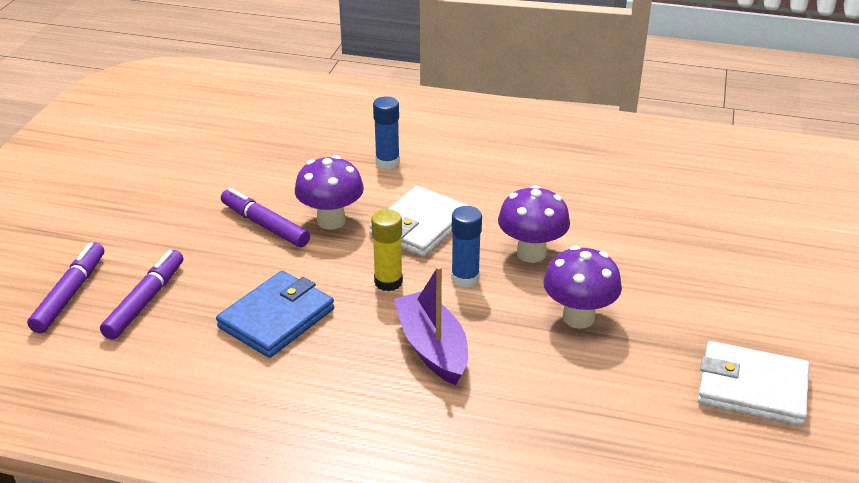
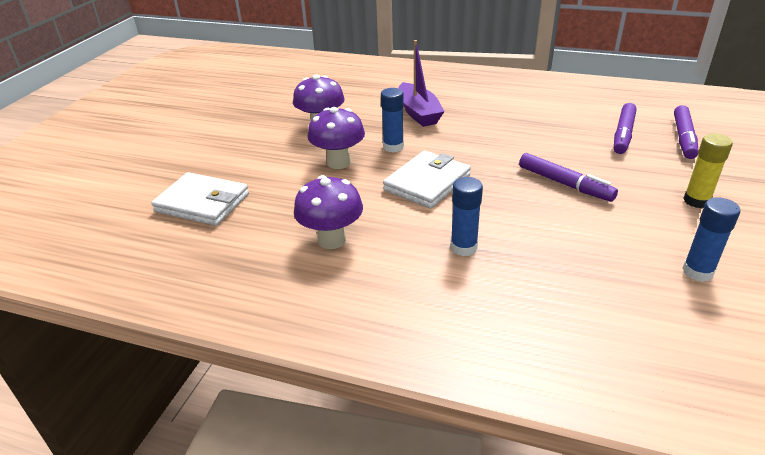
camera: 175 degrees left, 0 degrees up
(197, 147) = (697, 272): none -> blue glue stick
(276, 318) = (523, 126): blue wallet -> none
(331, 221) = (506, 187): purple mushroom -> purple mushroom (331, 240)
(388, 282) = (450, 145): yellow glue stick -> yellow glue stick (696, 201)
(752, 388) = (241, 99): white wallet -> white wallet (202, 203)

